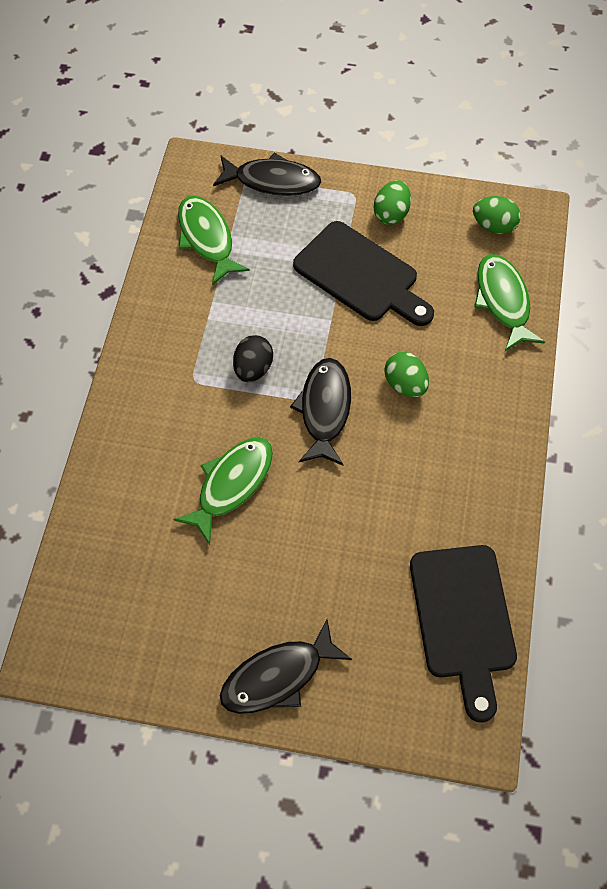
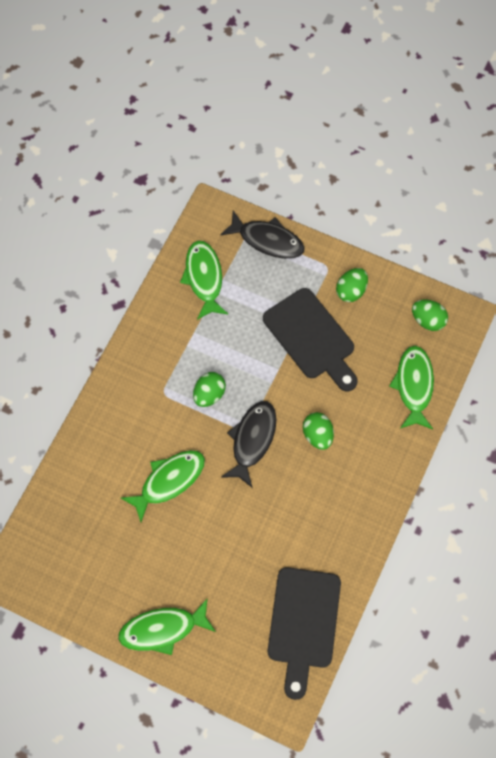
camera: 15 degrees right, 5 degrees up
(253, 369) = (209, 395): black egg -> green egg
(278, 676) = (162, 629): black fish -> green fish

